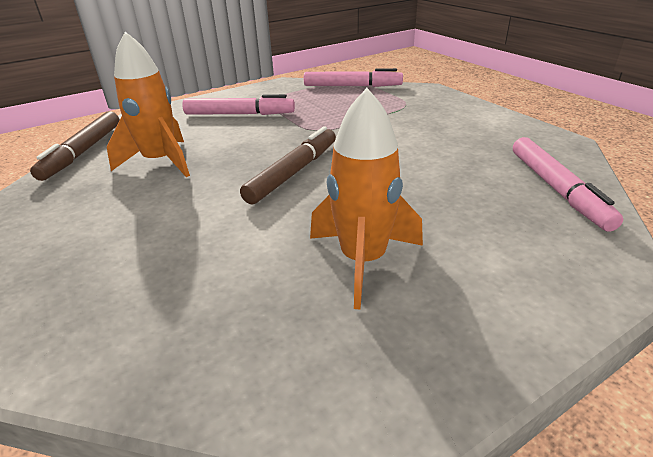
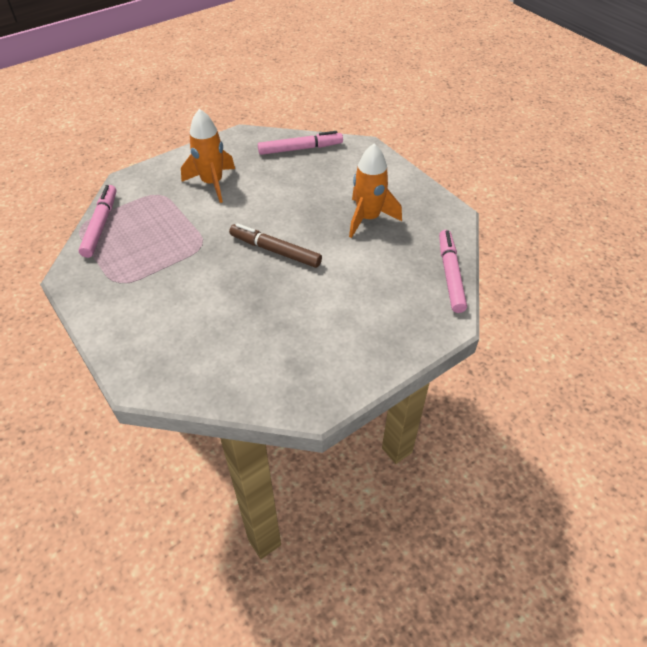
camera: 95 degrees left, 15 degrees up
(83, 152) = (225, 397): brown marker -> none
(161, 162) = (252, 330): orange rocket -> orange rocket (212, 183)
(239, 114) = (155, 298): pink marker -> pink marker (450, 275)

